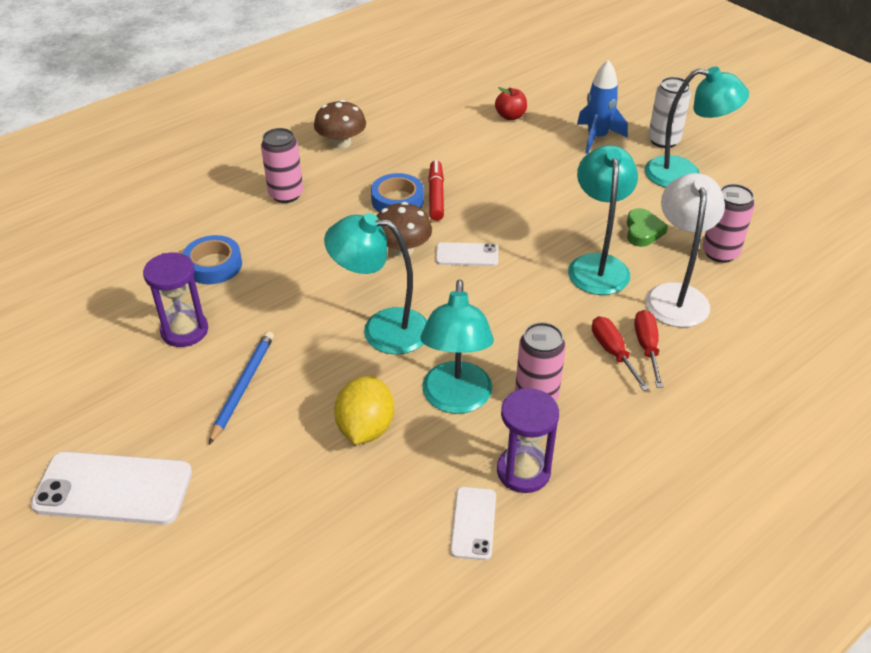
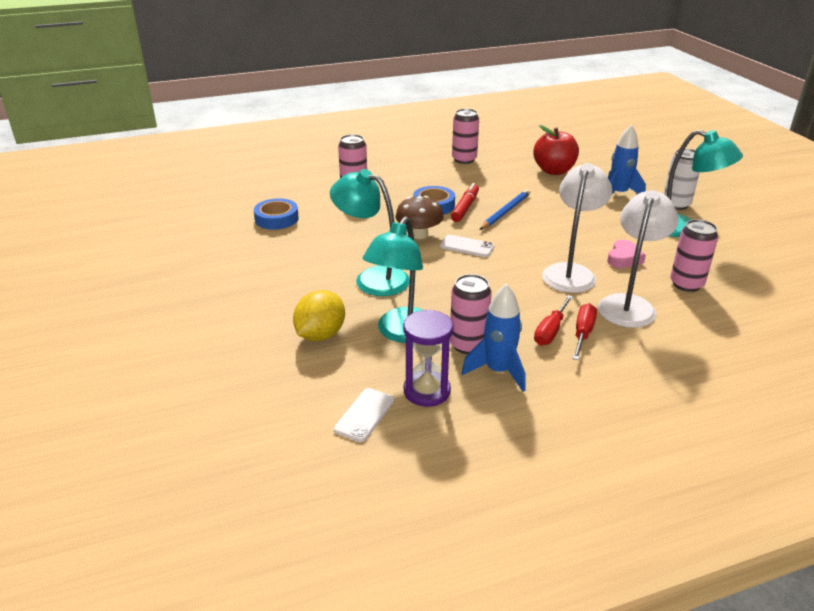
camera: 20 degrees right, 10 degrees down
(113, 489) = (122, 329): white phone -> none
(184, 331) = (232, 251): purple hourglass -> none
(243, 386) = (249, 291): blue pencil -> blue pencil (505, 212)
(341, 143) = (413, 166): brown mushroom -> none
(397, 119) = (464, 159): none -> pink can
(510, 116) = (554, 171): red apple -> red apple, size x1.70
(584, 423) = (498, 371): none -> blue rocket
(597, 265) = (571, 272): turquoise lamp -> white lamp
(613, 353) = (551, 331): red screwdriver -> red screwdriver turned 150 degrees counterclockwise
(643, 231) = (624, 258): green heart -> pink heart

